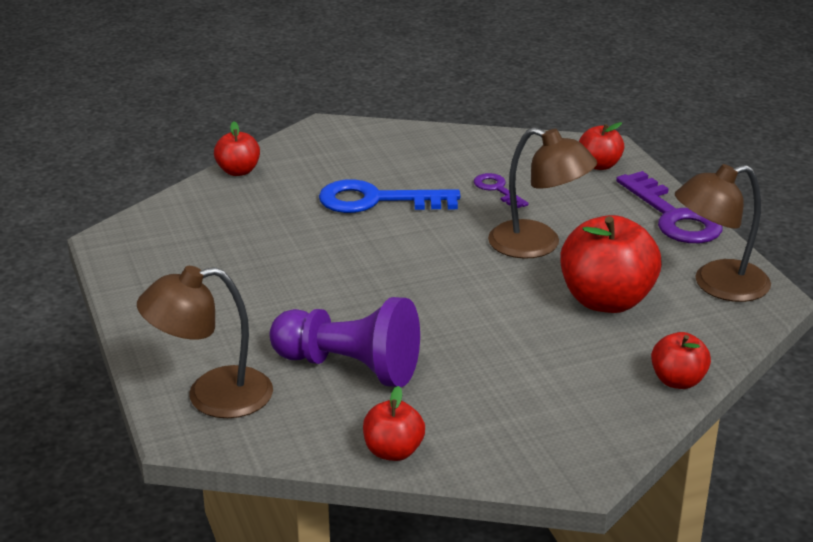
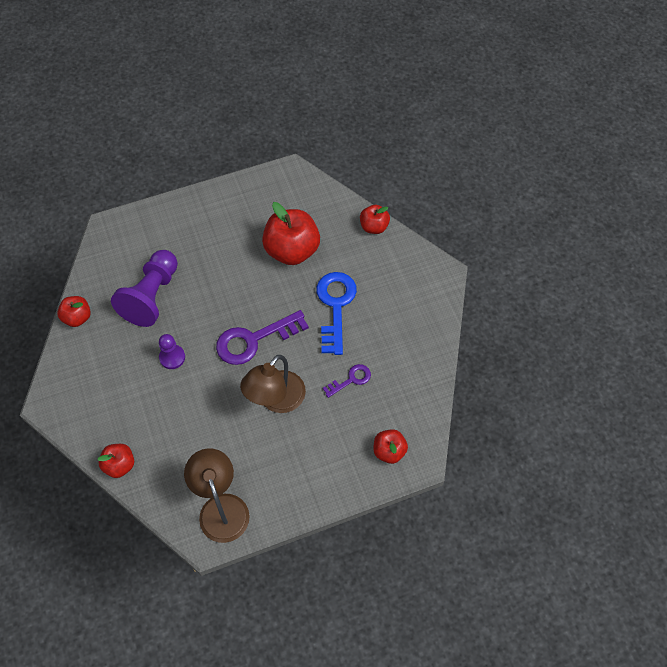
camera: 90 degrees right, 30 degrees up
(212, 396) = (133, 236): brown lamp -> none
(472, 339) = (172, 357): none -> purple pawn
(606, 301) = (207, 435): red apple -> red apple (292, 250)
(673, 216) = (312, 493): purple key -> purple key (254, 340)

